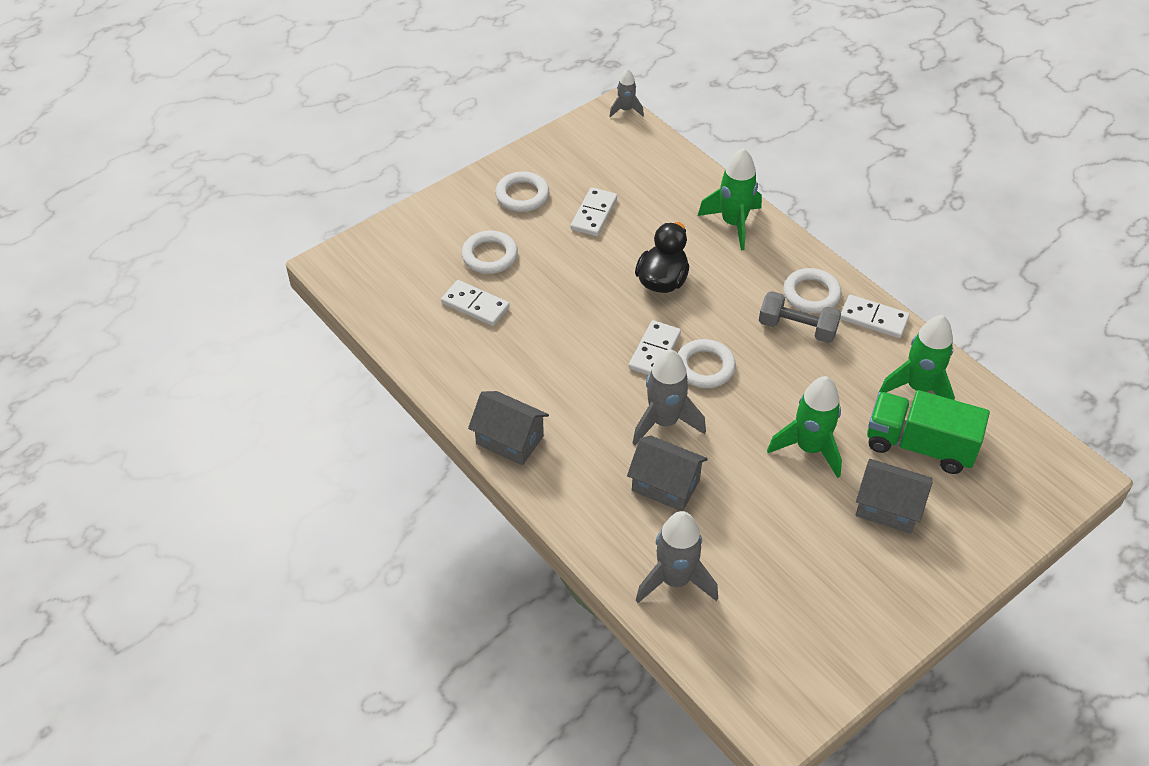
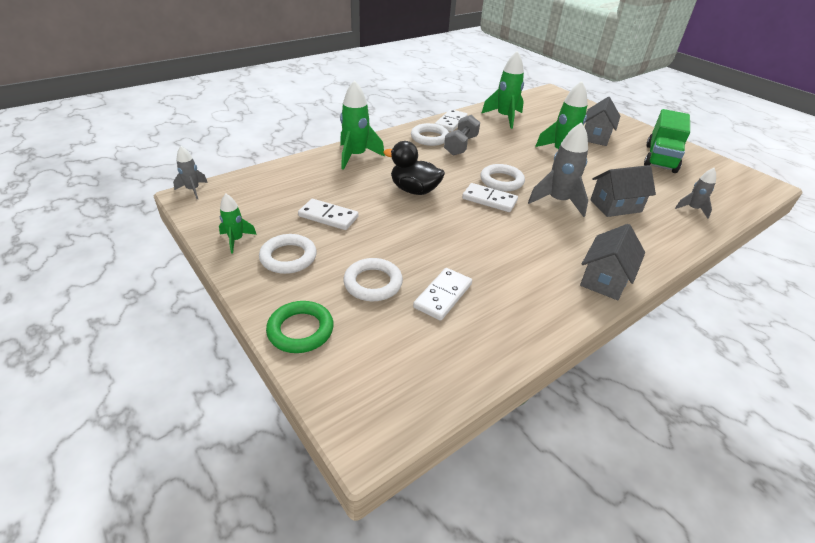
camera: 90 degrees left, 10 degrees down
(428, 217) = (300, 330): none -> green ring
(544, 157) = (236, 240): none -> green rocket
(665, 485) = (615, 206): grey house -> grey house turned 45 degrees clockwise
(675, 580) = (692, 209): grey rocket -> grey rocket, size x0.56
(919, 445) = (547, 123): green truck -> green truck (660, 158)

